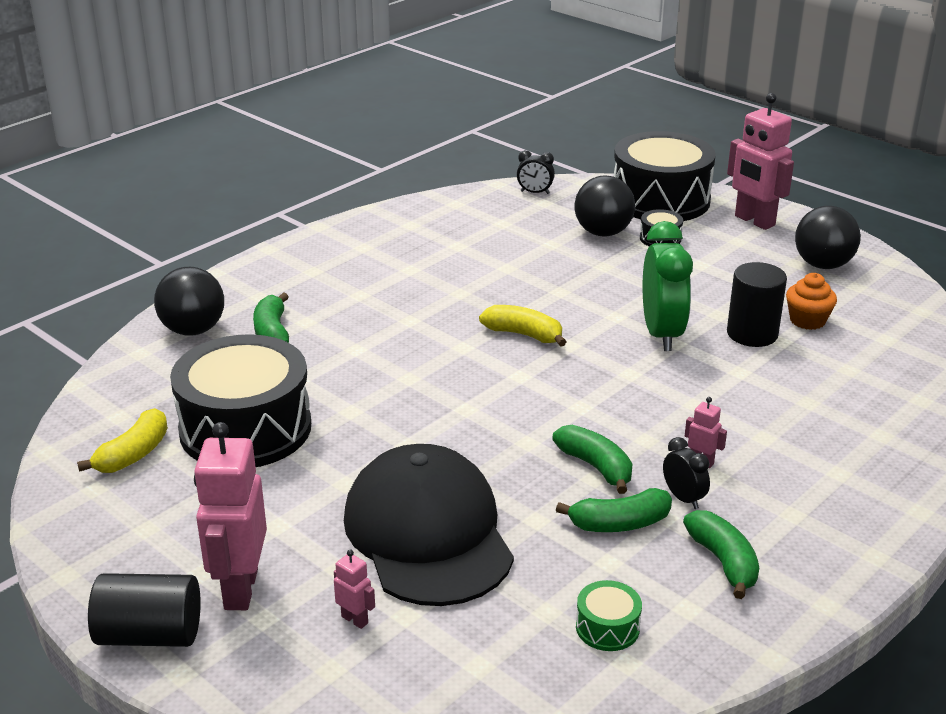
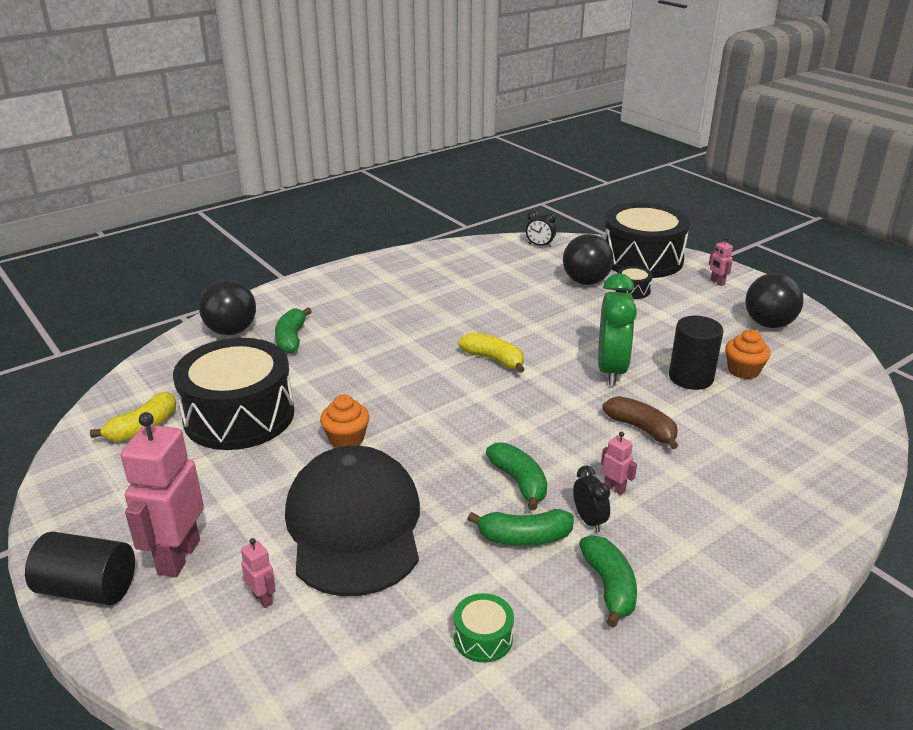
camera: 10 degrees right, 0 degrees up
(384, 441) = (346, 439): none -> orange cupcake
(713, 396) = (641, 429): none -> brown banana
(754, 221) = (717, 282): pink robot -> pink robot, size x0.44

